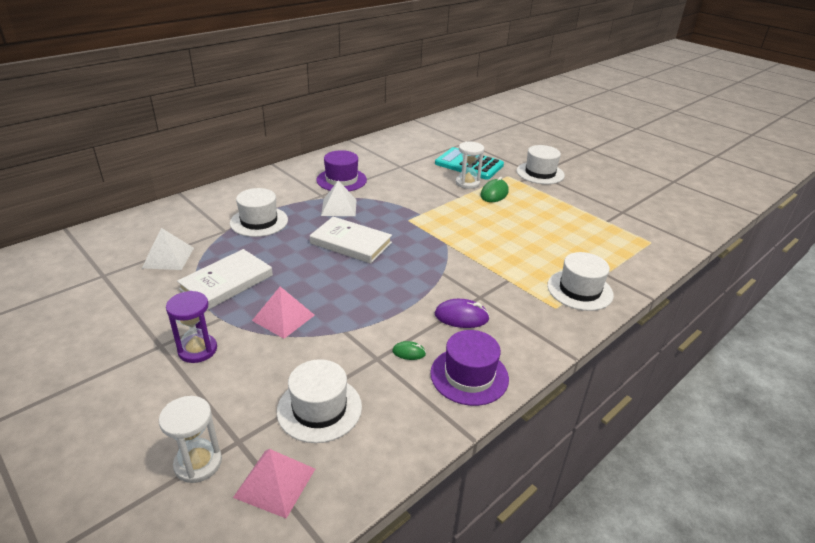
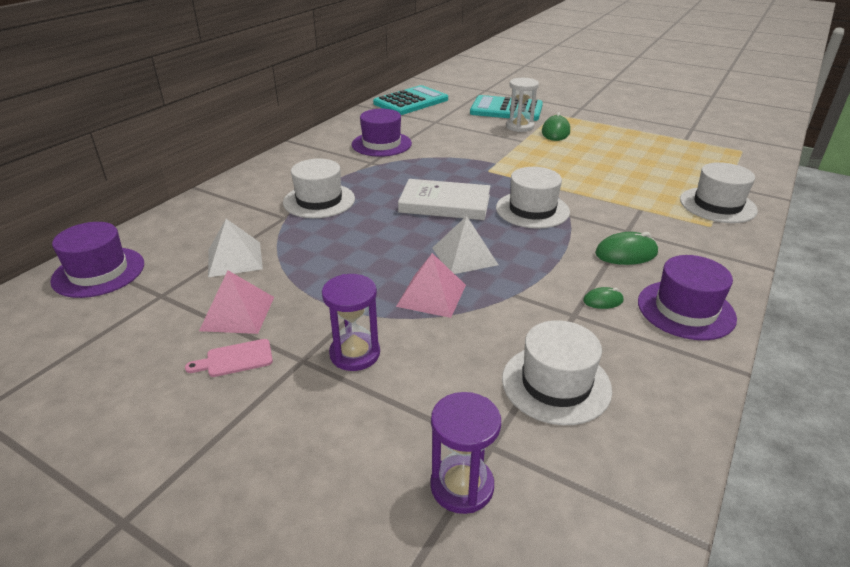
camera: 15 degrees left, 0 degrees up
(75, 249) = (98, 272): none -> purple hat
(118, 334) = (235, 359): none -> pink cutting board
(198, 463) = (462, 486): white hourglass -> purple hourglass
(227, 282) = (331, 271): white book -> none
(275, 482) = (575, 481): pink pyramid -> pink pyramid (238, 313)
(339, 207) = (401, 171): white pyramid -> white pyramid (464, 256)
(394, 144) = (411, 102): none -> turquoise calculator
(461, 317) = (626, 253): purple mouse -> green mouse
(540, 173) = (584, 107): white hat -> white hat (532, 210)

